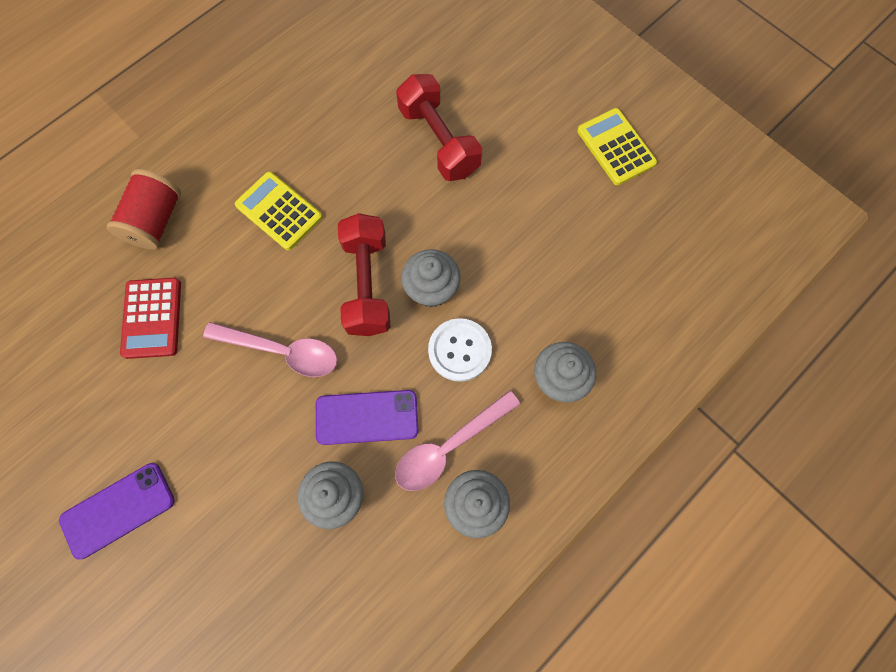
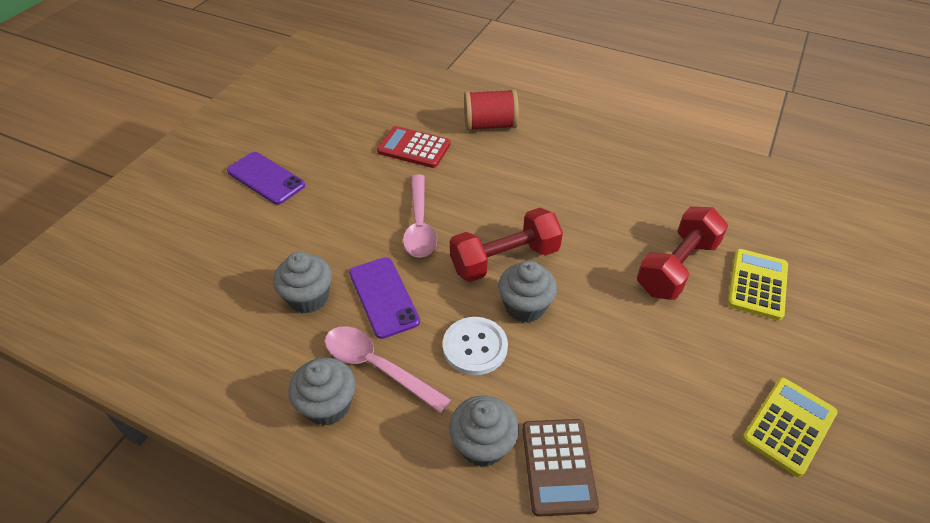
camera: 70 degrees right, 25 degrees down
(152, 318) = (414, 148): red calculator -> red calculator turned 45 degrees clockwise
(279, 211) = (538, 185): yellow calculator -> yellow calculator (757, 284)
(596, 327) = (558, 466): none -> brown calculator

